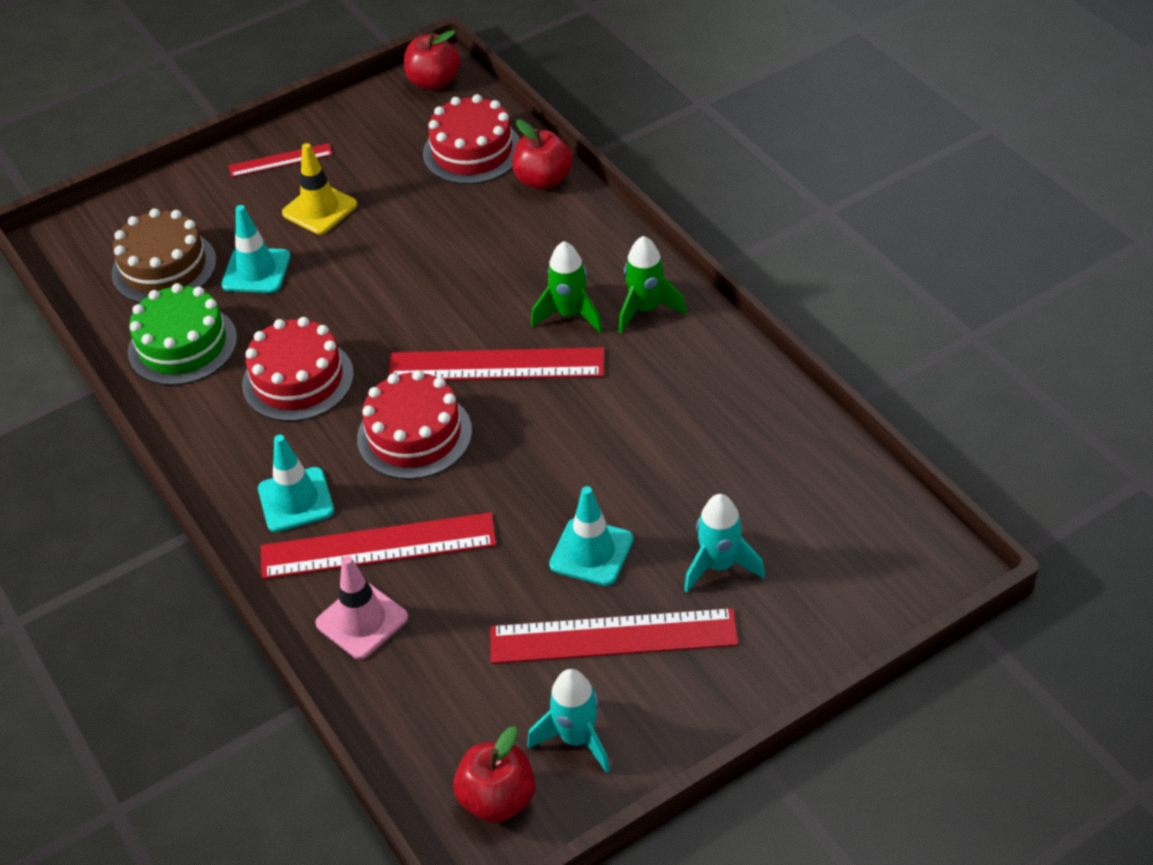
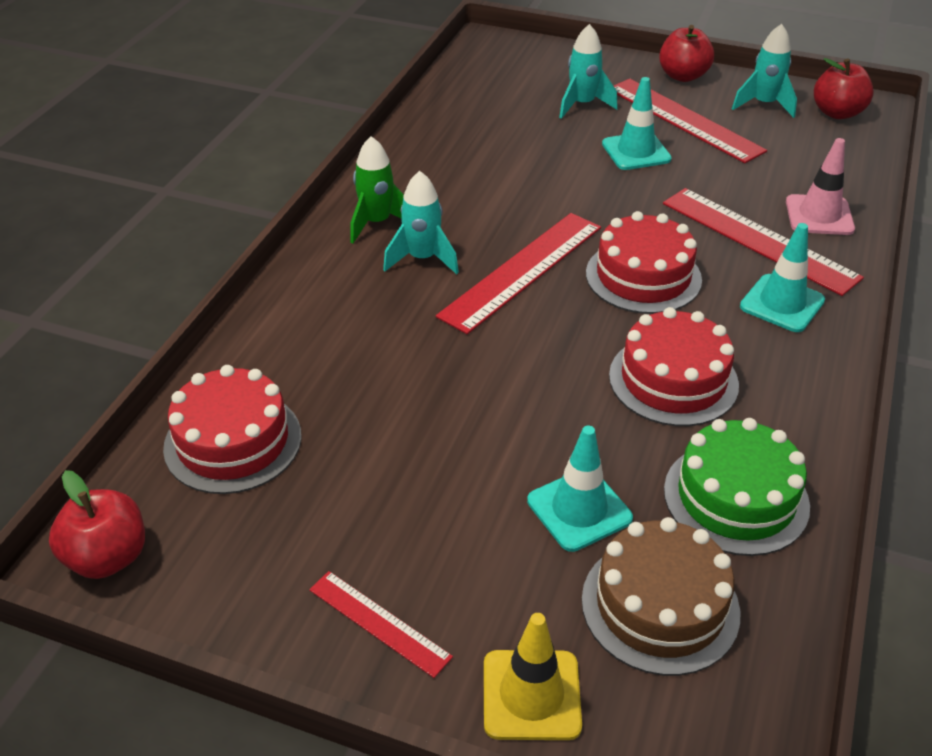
camera: 130 degrees left, 5 degrees down
(319, 209) = (435, 518): yellow traffic cone -> yellow traffic cone (531, 695)
(496, 365) = (522, 270): red ruler -> red ruler turned 75 degrees clockwise
(543, 180) = (246, 361): red apple -> red apple (683, 76)
(569, 314) = (422, 259): green rocket -> turquoise rocket

